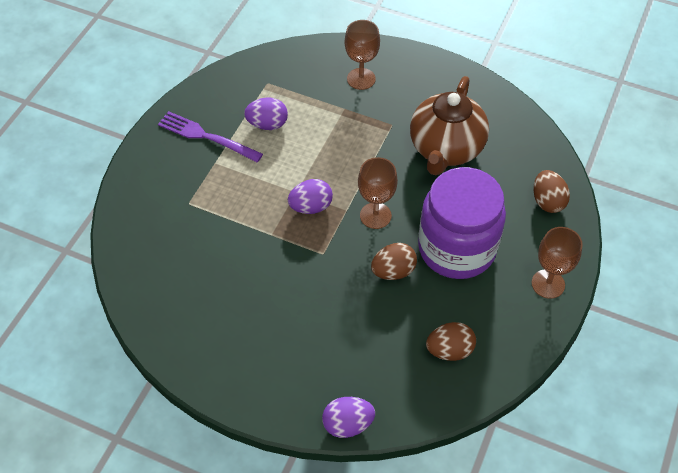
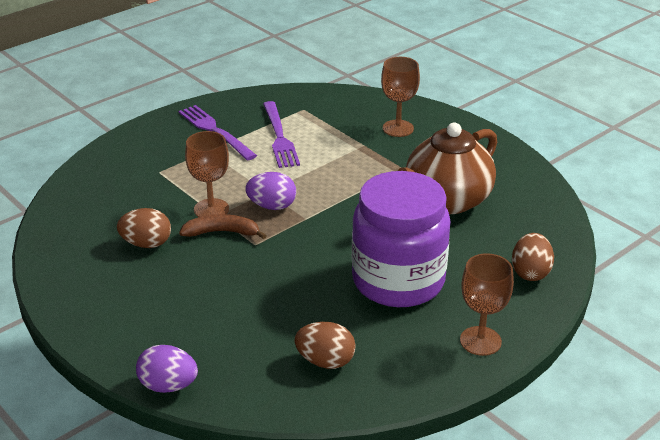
camera: 25 degrees right, 20 degrees down
(267, 124) = (279, 137): purple egg -> purple fork
(288, 251) = (222, 232): none -> brown banana
(375, 215) = (332, 231): brown goblet -> brown goblet (211, 209)
(393, 271) = (316, 278): brown egg -> brown egg (146, 244)

